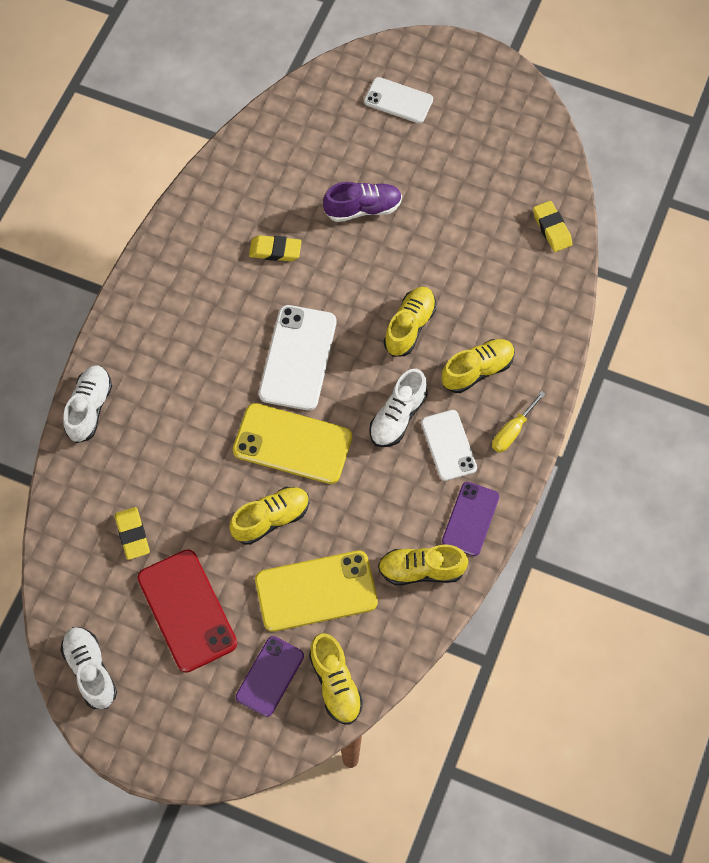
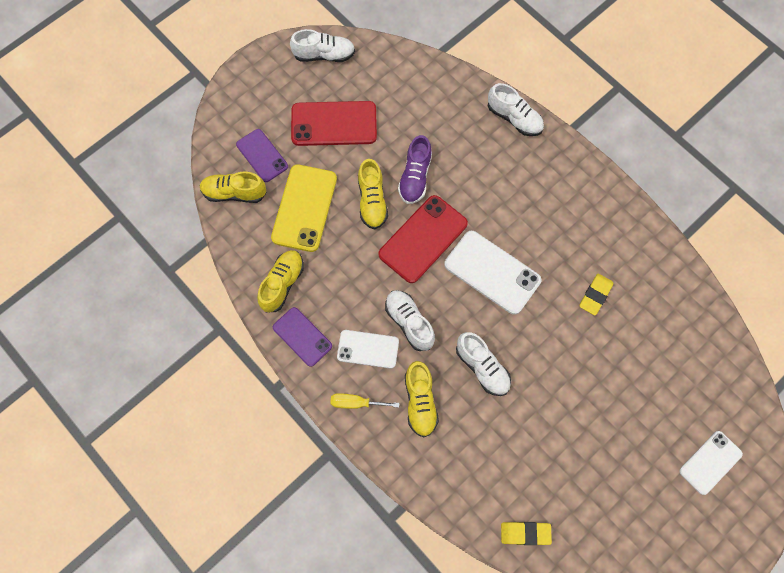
camera: 115 degrees right, 5 degrees up
(132, 535) = (405, 111): yellow eraser -> none
(292, 444) = (423, 239): yellow phone -> red phone
(363, 208) = (608, 381): purple shoe -> purple shoe (415, 177)
(409, 327) = (482, 367): yellow shoe -> white shoe
(512, 431) = (356, 403): yellow screwdriver -> yellow screwdriver turned 60 degrees counterclockwise

